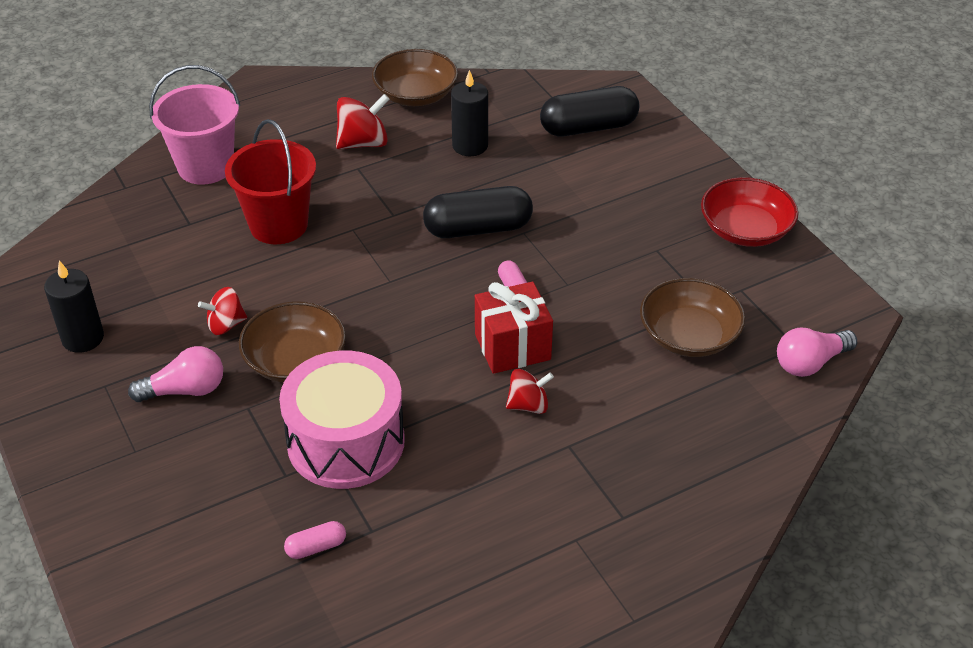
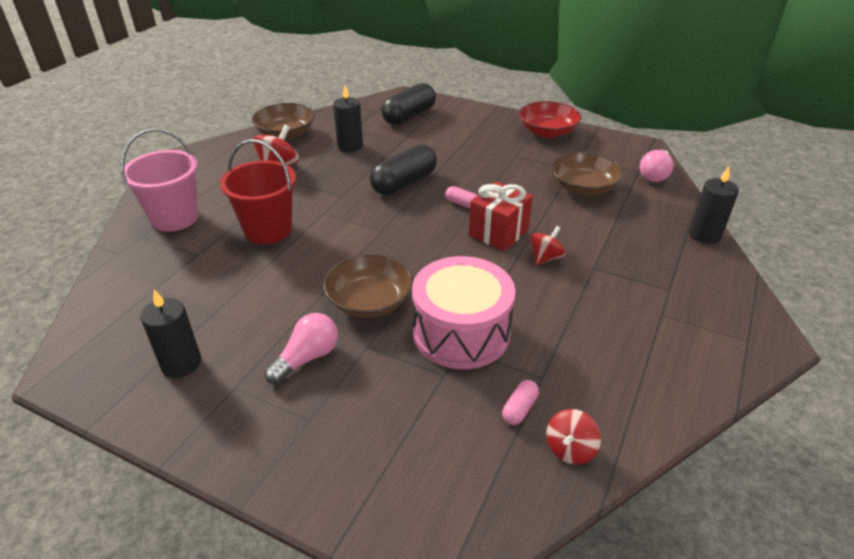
camera: 35 degrees left, 5 degrees down
(226, 325) = (293, 303): red spinning top -> red spinning top (570, 449)
(760, 477) = (704, 235): none -> black candle

